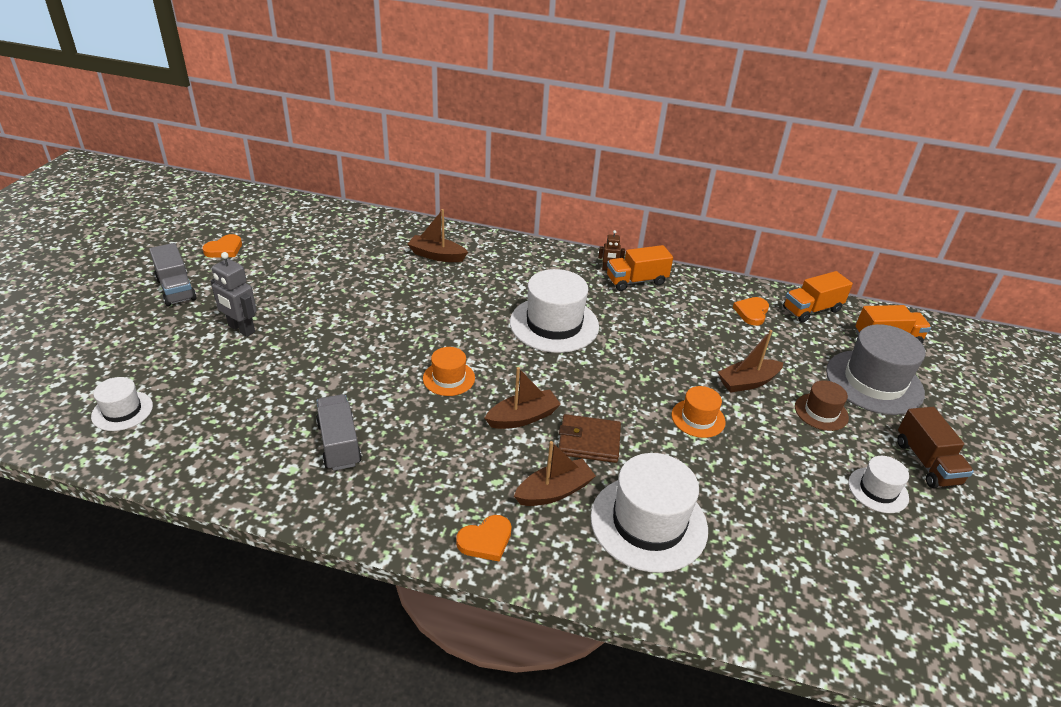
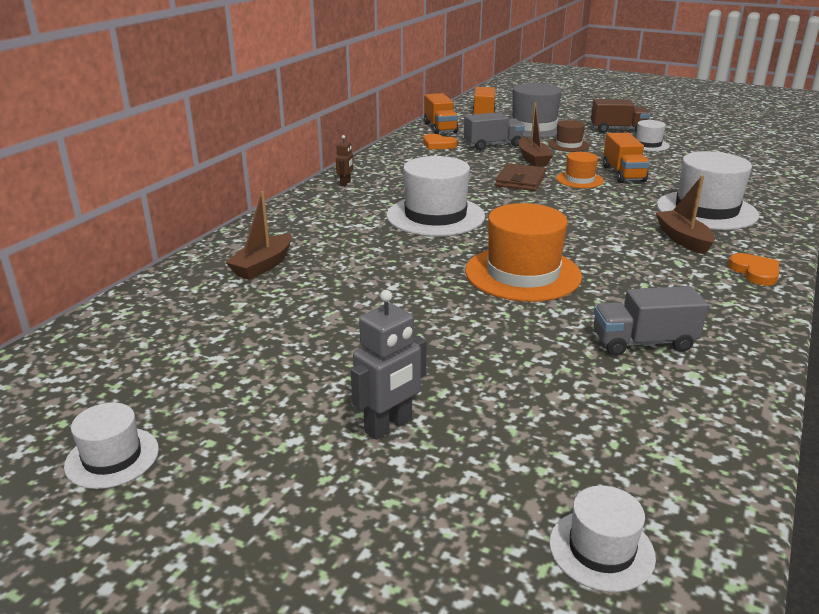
camera: 75 degrees left, 10 degrees down
(176, 289) = (229, 514): grey truck -> grey truck (493, 145)
(224, 249) = (112, 457): orange heart -> white hat
(449, 378) = (523, 274): orange hat -> orange hat, size x1.89
(523, 417) = (585, 243): brown boat -> none
(589, 441) = (615, 220): brown wallet -> brown wallet (520, 181)
(636, 281) = (372, 175): orange truck -> orange truck (623, 174)

